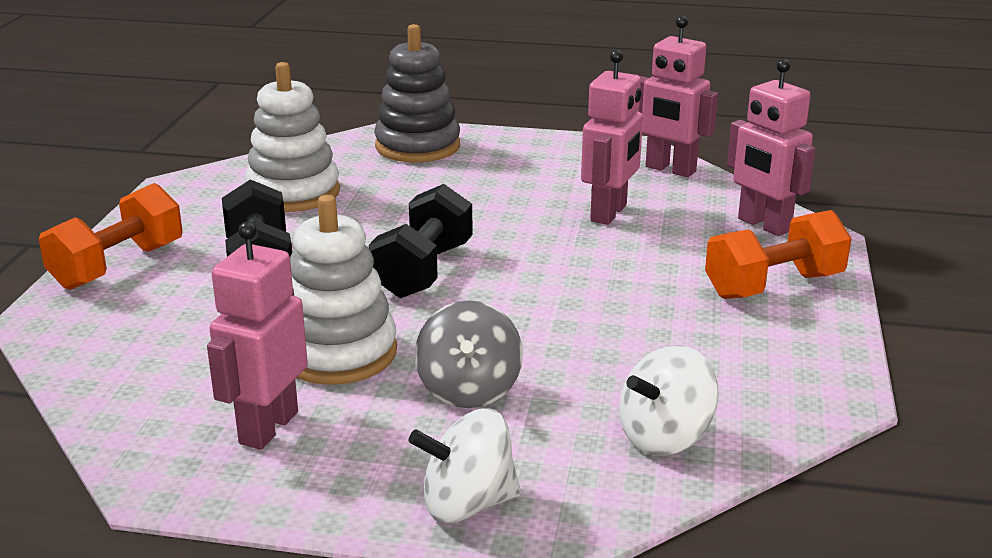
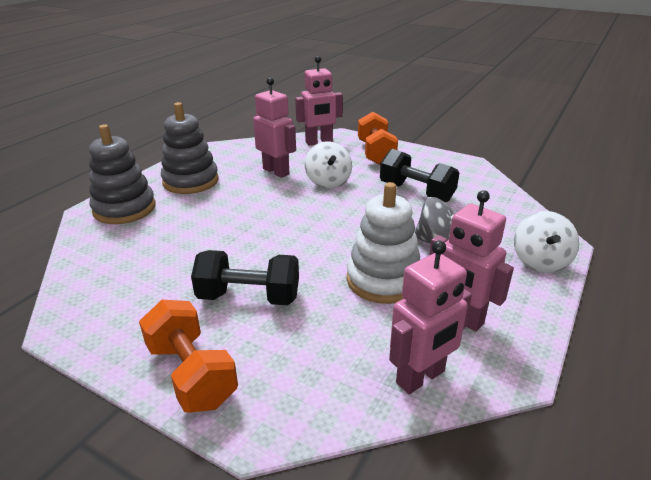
camera: 70 degrees left, 5 degrees up
(293, 193) = (143, 268): white stacking toy -> none
(423, 270) = (300, 235): black dumbbell -> black dumbbell (416, 192)
(523, 163) = (191, 181): none -> grey stacking toy
(665, 437) = (491, 203): white spinning top -> white spinning top (328, 182)
(670, 169) = (241, 147): pink robot -> pink robot (421, 377)

